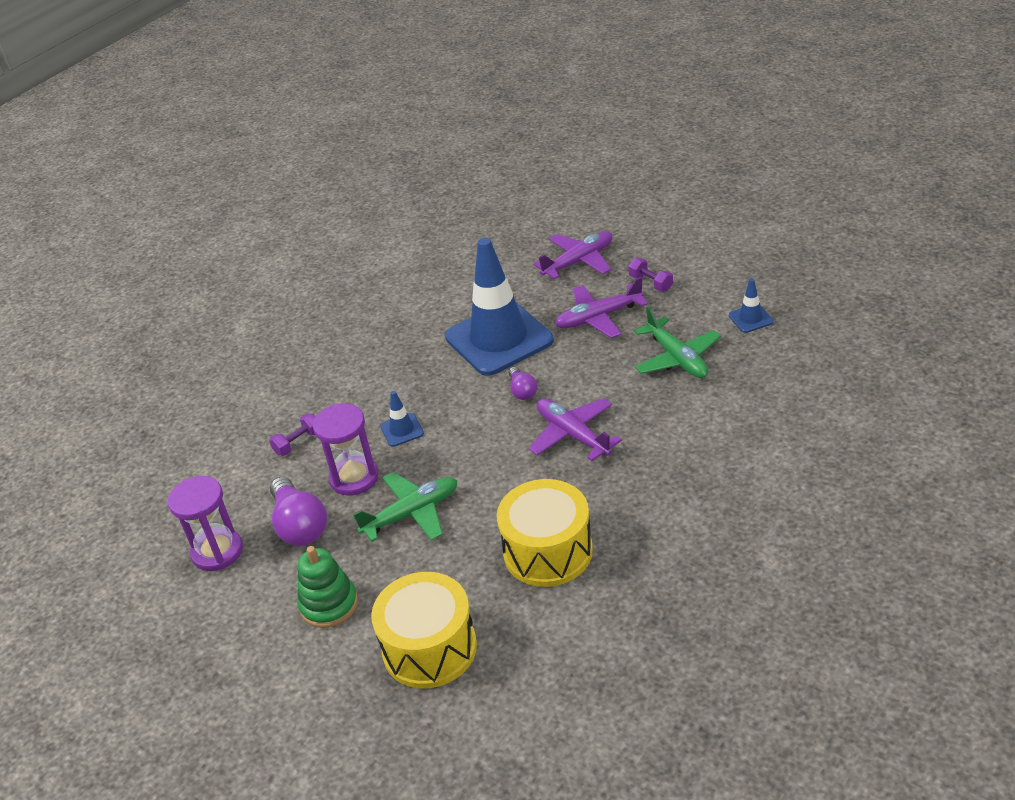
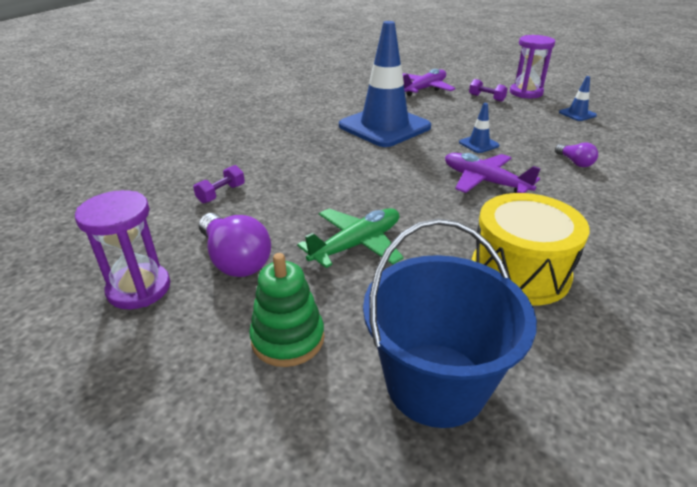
camera: 15 degrees left, 5 degrees down
(354, 478) = (285, 218): purple hourglass -> purple hourglass (526, 93)
(402, 430) = (322, 182): blue traffic cone -> blue traffic cone (478, 144)
(429, 648) = (436, 383): yellow drum -> blue bucket
(522, 391) = (421, 155): purple light bulb -> purple light bulb (575, 162)
(598, 318) = (459, 115): purple plane -> none
(677, 358) = (539, 135): green plane -> none

